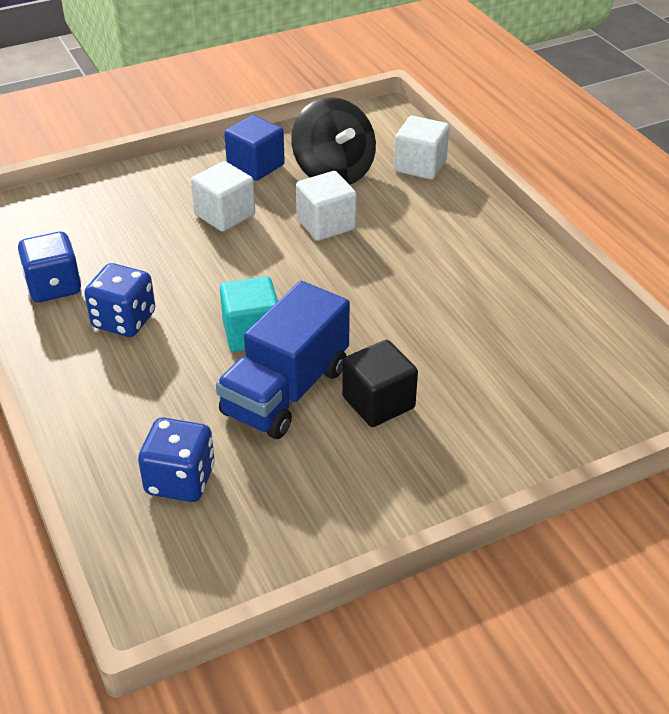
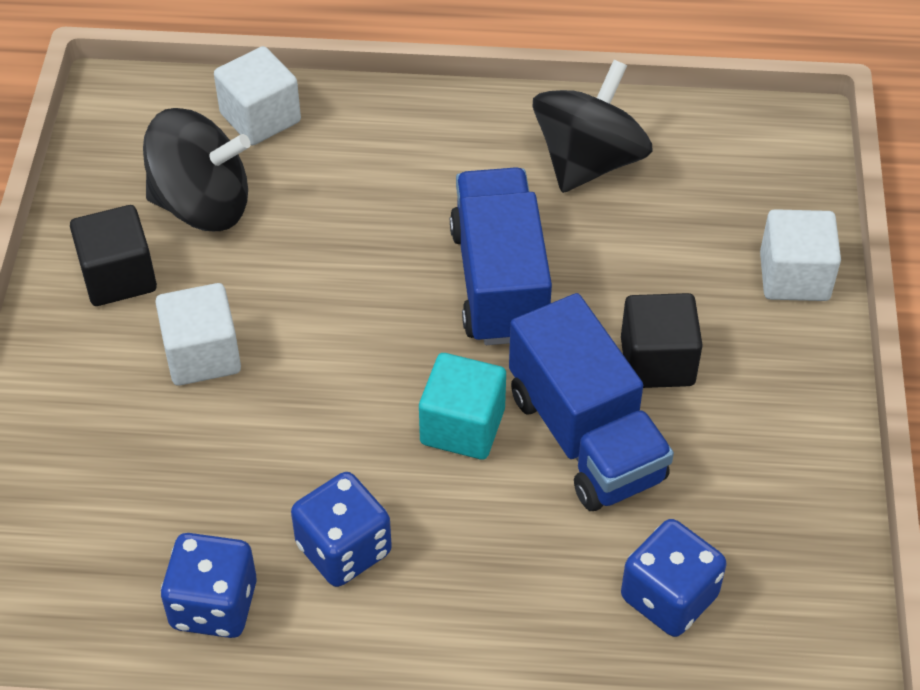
camera: 60 degrees left, 10 degrees up
(255, 166) = (118, 277): blue cube -> black cube
(326, 224) = (306, 262): white cube -> white cube (794, 276)
(382, 306) = (500, 282): none -> blue truck
(525, 306) = (588, 161): none -> black spinning top

